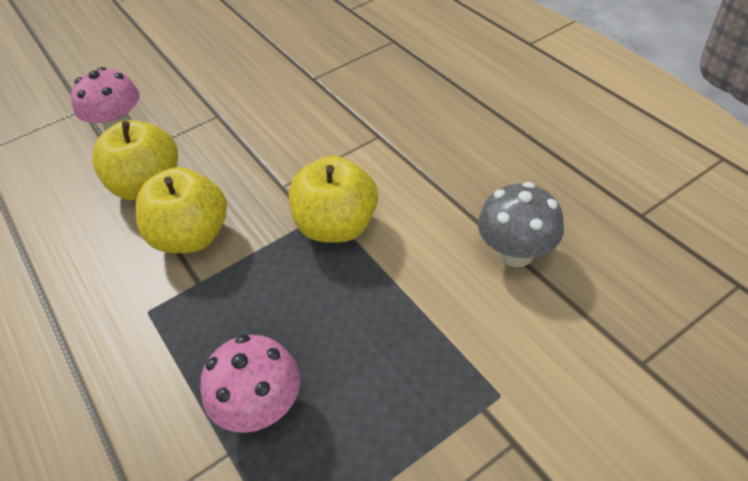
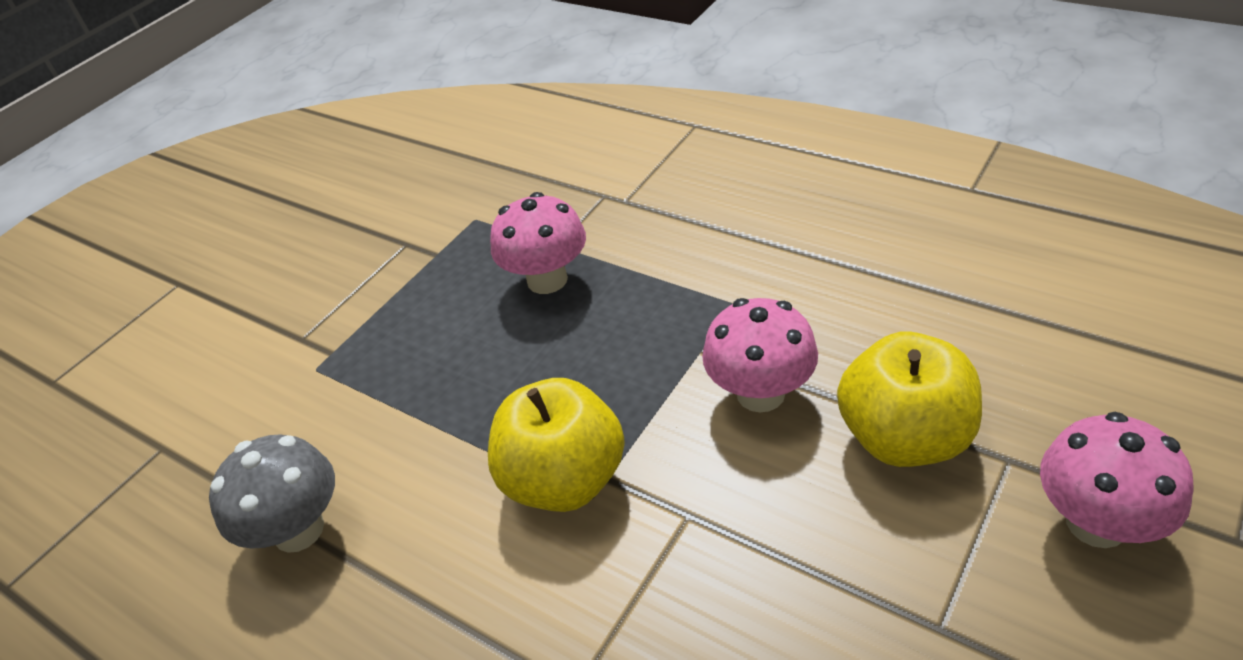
camera: 160 degrees right, 5 degrees down
(192, 236) = (760, 393): yellow apple -> pink mushroom

